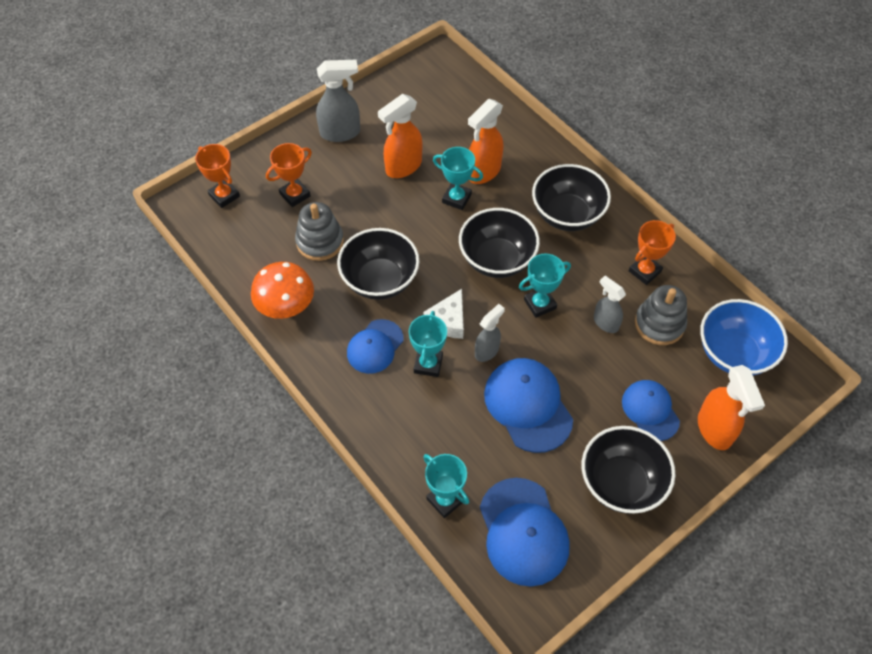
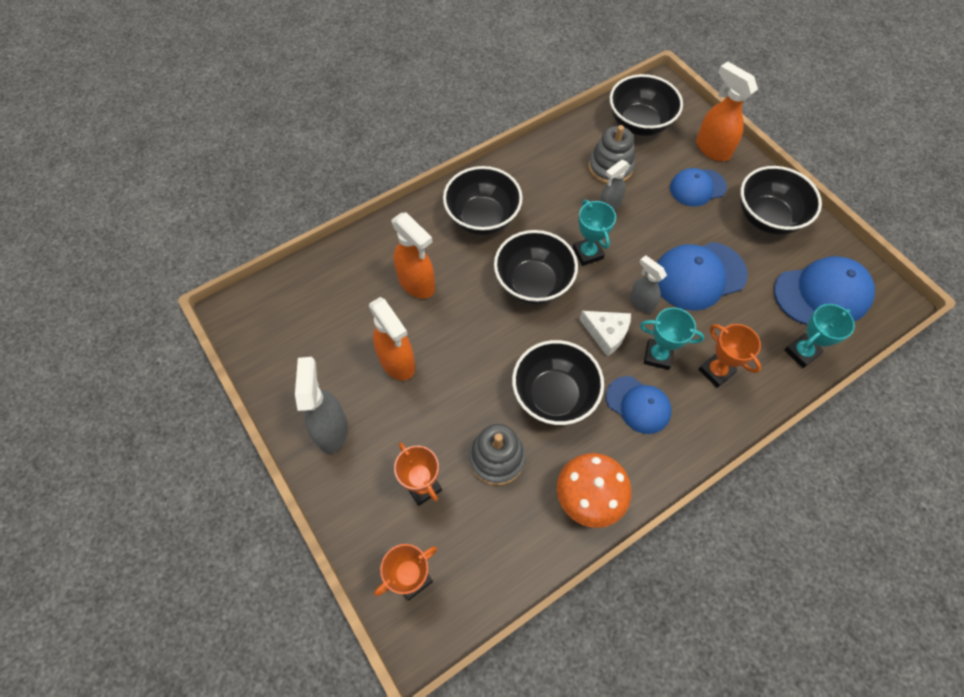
camera: 85 degrees left, 5 degrees up
(456, 198) = (450, 312): turquoise trophy -> none
(644, 271) = (553, 168): orange trophy -> orange trophy (716, 371)
(714, 430) = (712, 149): orange spray bottle -> orange spray bottle turned 120 degrees counterclockwise
(733, 353) = (639, 124): blue bowl -> black bowl

